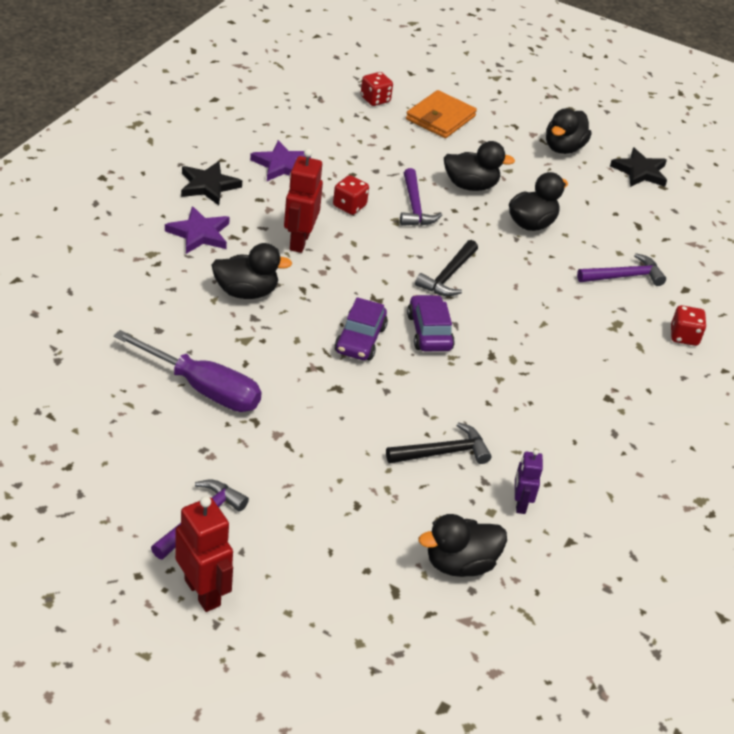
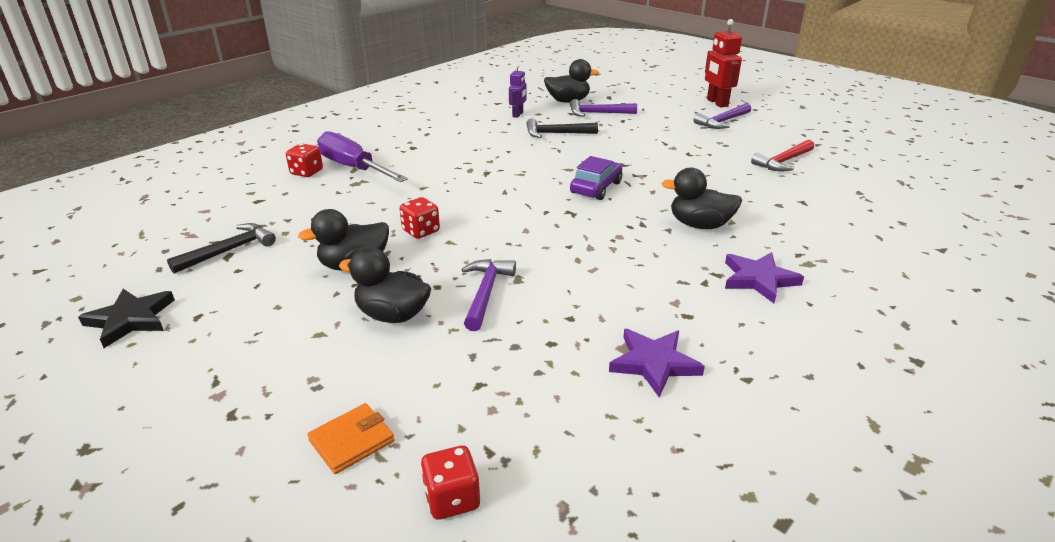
camera: 160 degrees left, 10 degrees down
(132, 414) = (783, 162): none -> red hammer
(203, 388) = (731, 170): purple screwdriver -> purple screwdriver (353, 168)
(208, 186) = (759, 338): black star -> none
(299, 241) = (640, 265): red robot -> none
(349, 206) = (570, 299): red dice -> red dice (421, 231)
(429, 332) = (532, 188): purple car -> none
(440, 118) = (352, 441): orange wallet -> orange wallet, size x0.64
(448, 276) = (488, 224): black hammer -> black hammer (229, 250)
(563, 148) = (197, 364): black duck -> none
(624, 276) = (306, 213): purple hammer -> purple hammer (598, 113)

